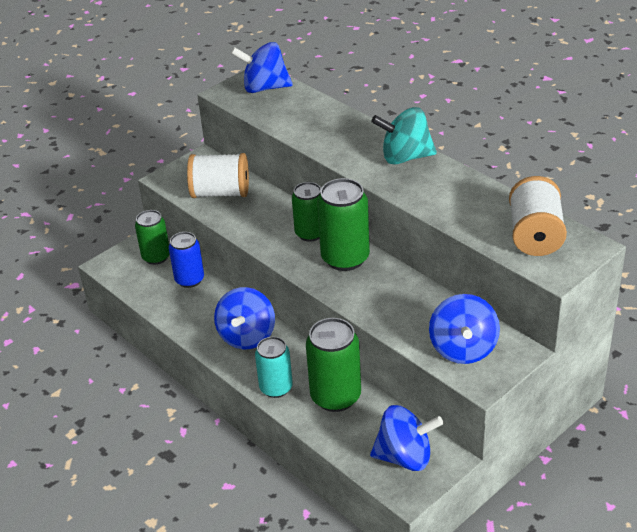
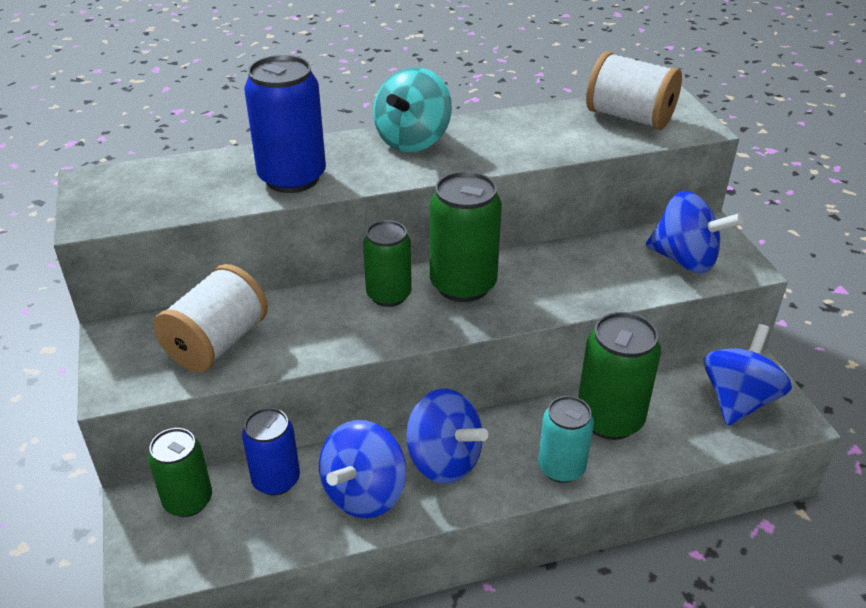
camera: 65 degrees left, 0 degrees up
(264, 88) = (129, 185): blue spinning top -> blue spinning top (364, 493)
(319, 133) = (292, 178): none -> blue can

